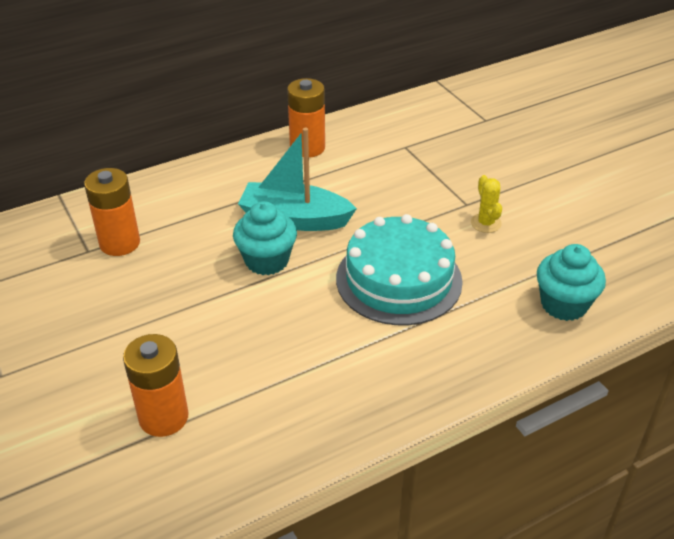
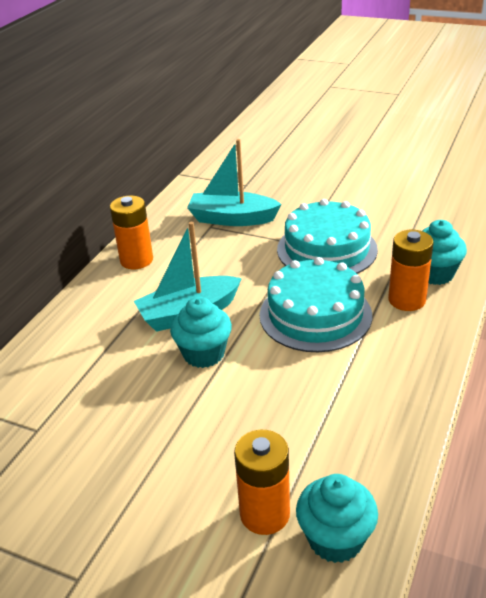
camera: 35 degrees left, 5 degrees down
(120, 243) = (60, 408): orange battery -> orange battery (407, 300)
(190, 472) = (335, 539): none -> turquoise cupcake
(433, 149) = (232, 219): none -> turquoise boat
(485, 223) = (327, 249): yellow cactus -> turquoise cake

